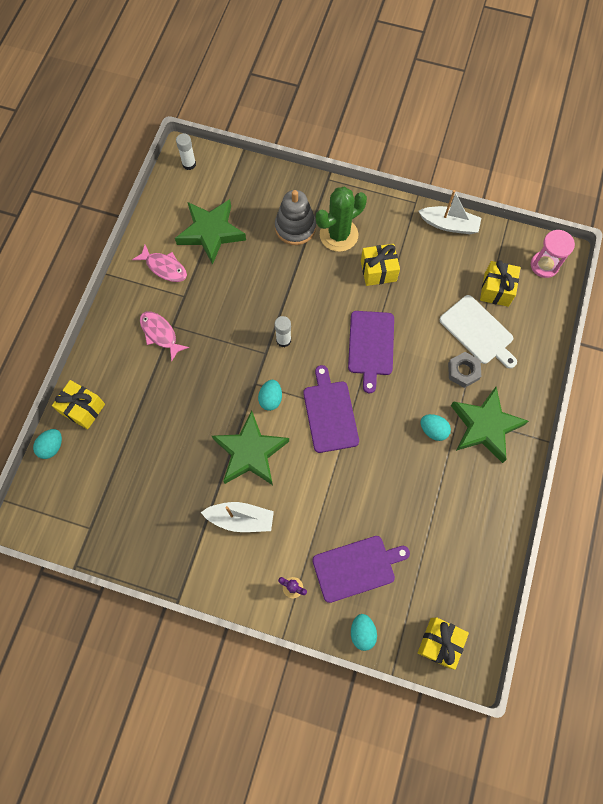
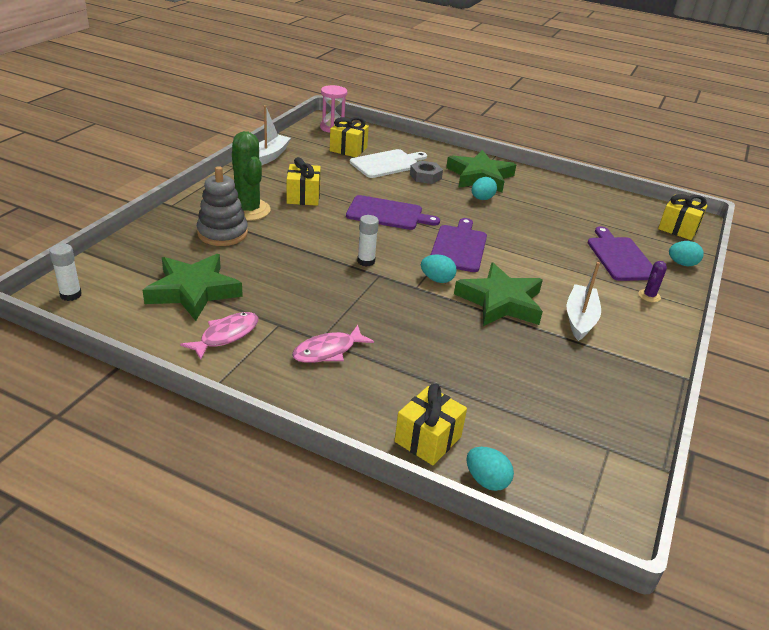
camera: 85 degrees left, 35 degrees down
(330, 413) = (459, 247): purple cutting board -> purple cutting board turned 105 degrees clockwise

